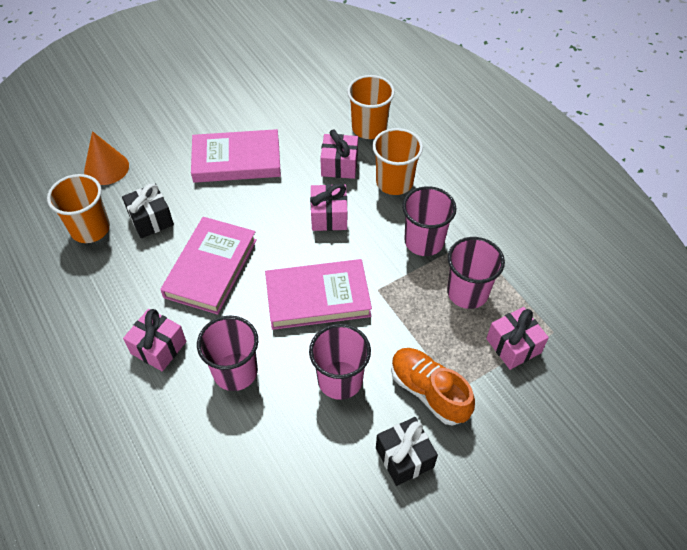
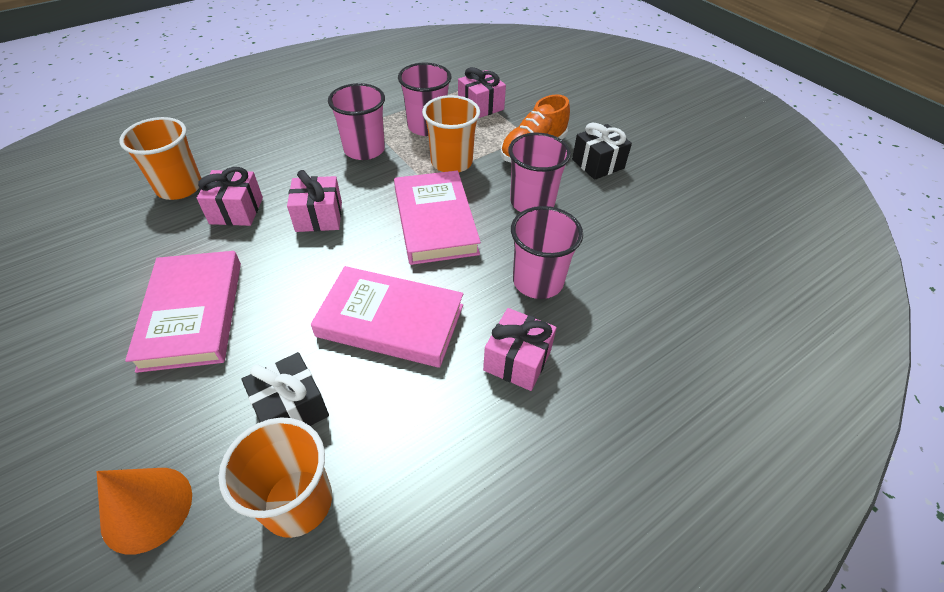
camera: 95 degrees left, 5 degrees down
(394, 182) = (277, 168): orange cup -> orange cup (451, 162)

